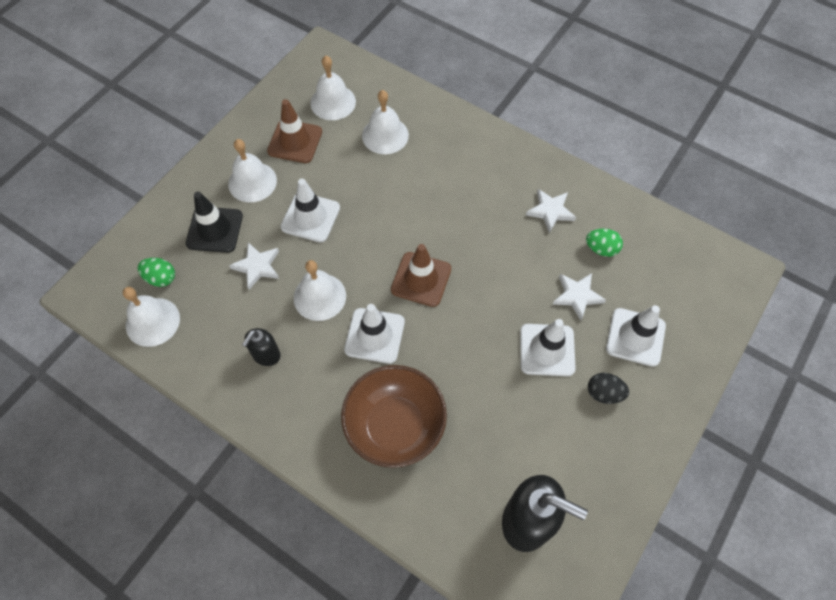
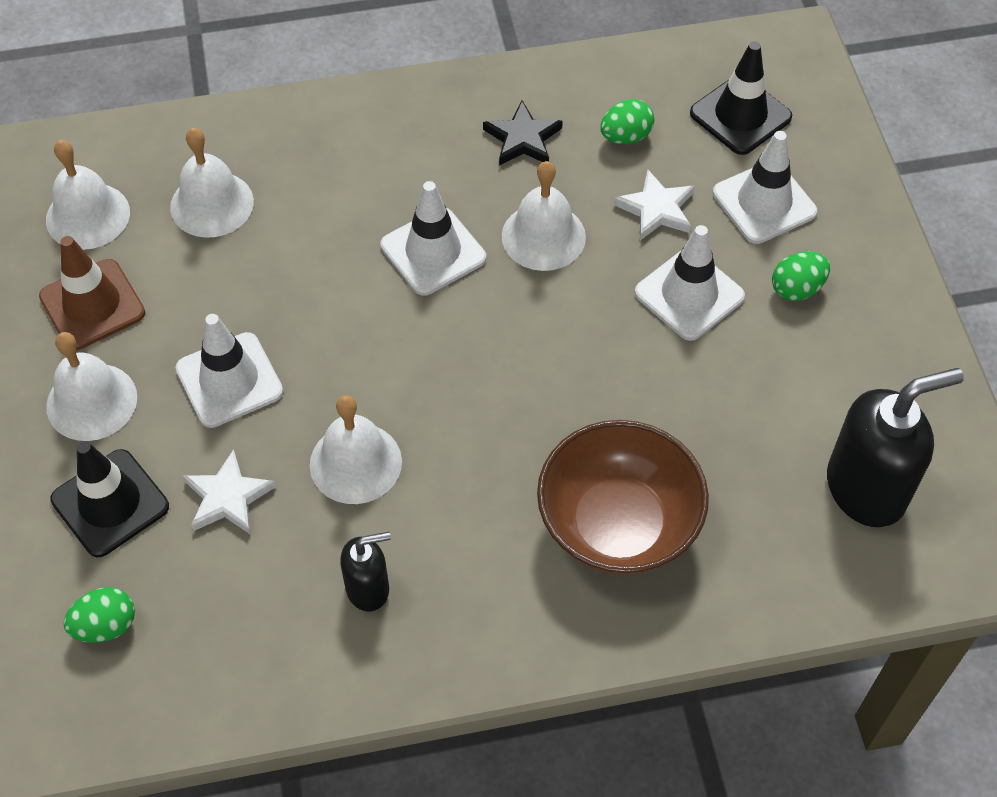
camera: 45 degrees left, 5 degrees down
(152, 321) = (161, 687): white bell -> white bell (543, 236)
(266, 355) = (368, 588): black soap dispenser -> black soap dispenser turned 90 degrees counterclockwise
(374, 335) = (478, 448): white traffic cone -> white traffic cone (433, 252)
(421, 279) = (459, 337): brown traffic cone -> none
(550, 211) = (523, 139): white star -> black star
(604, 393) = (797, 289): black egg -> green egg
(672, 284) = (740, 115): none -> black traffic cone

